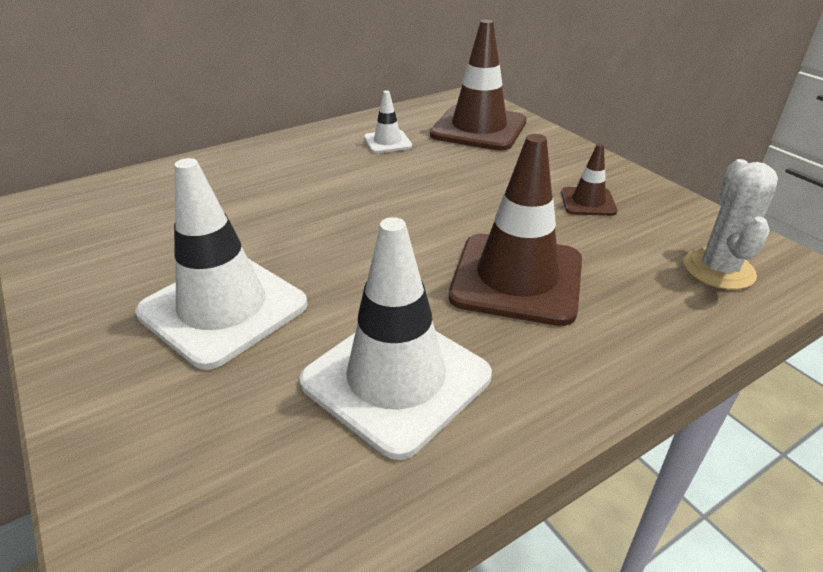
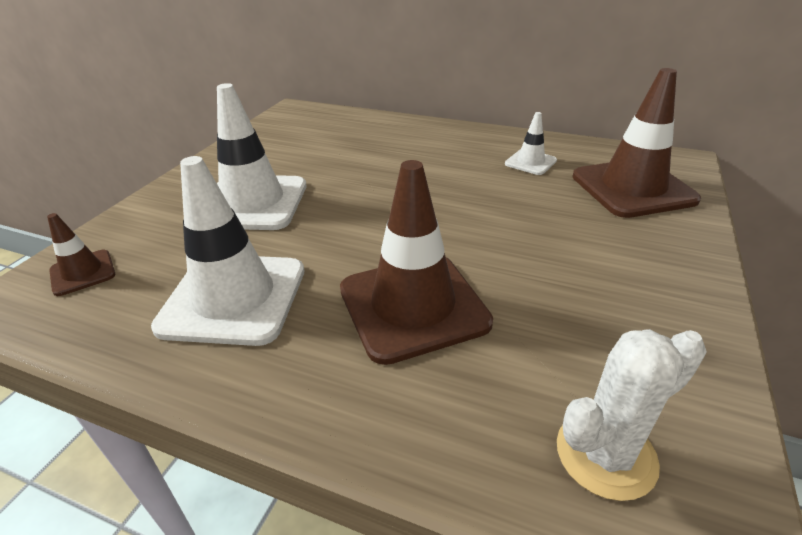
camera: 55 degrees right, 0 degrees up
(588, 202) = (603, 301): brown traffic cone -> brown traffic cone (83, 273)

